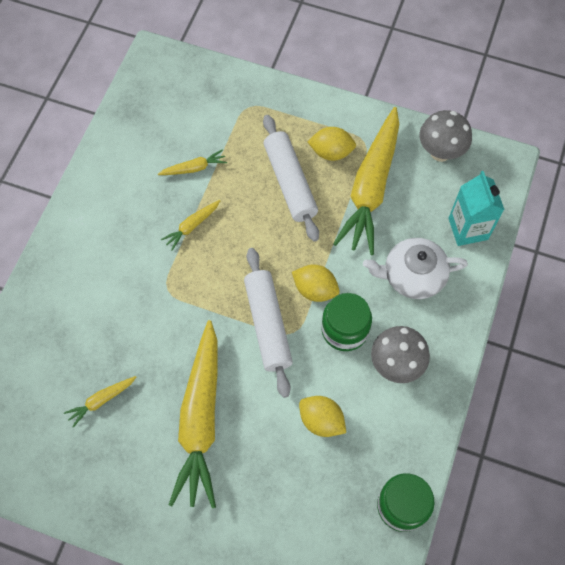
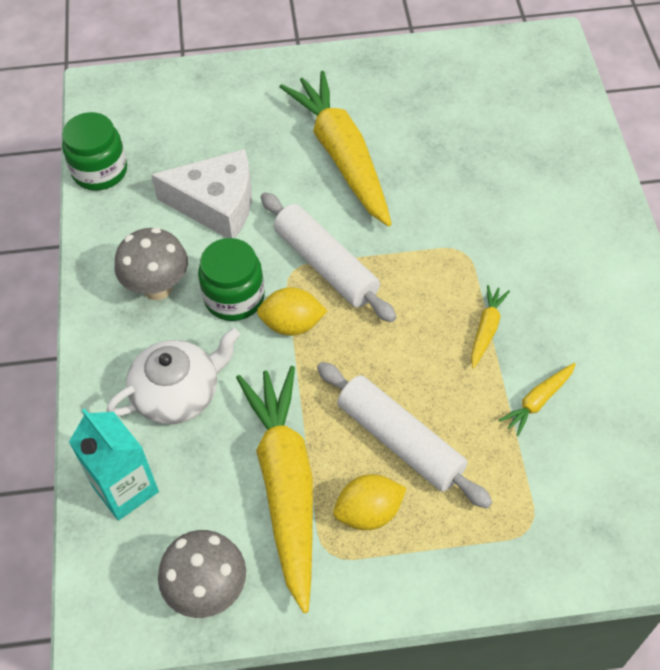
camera: 155 degrees right, 10 degrees down
(101, 401) = (451, 131): yellow carrot -> none
(321, 420) = (216, 204): yellow lemon -> white cheese

